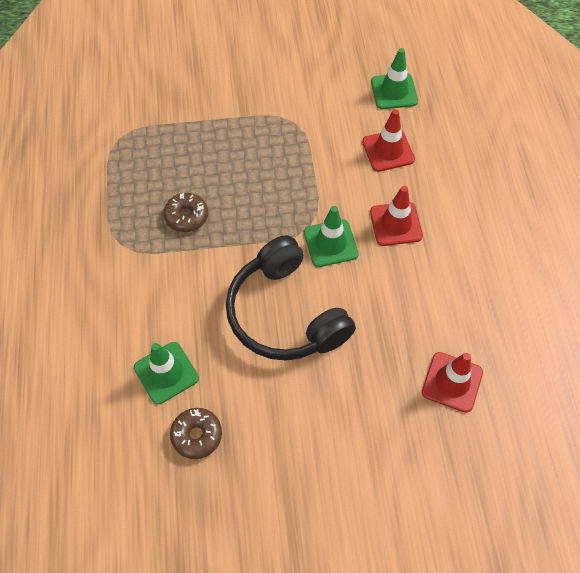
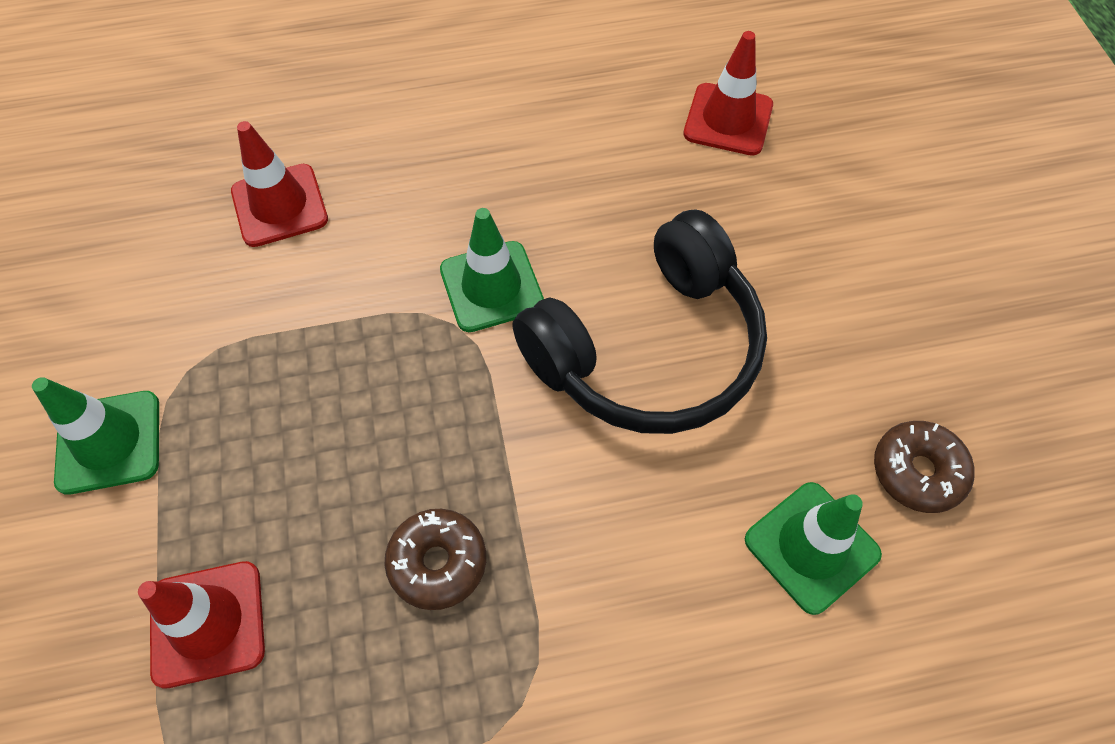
camera: 95 degrees left, 0 degrees up
(394, 91) = (132, 199): green traffic cone -> green traffic cone (109, 442)
(395, 224) = (445, 191): red traffic cone -> red traffic cone (207, 623)

